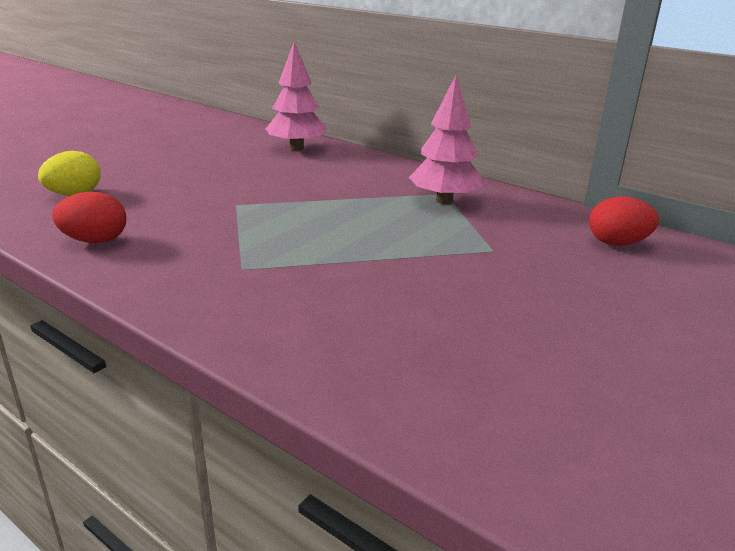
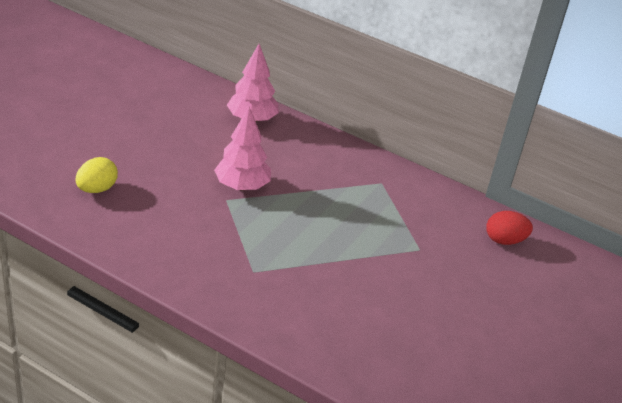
camera: 10 degrees left, 10 degrees up
(95, 241) = (140, 245): red egg -> none
(444, 201) = (382, 193): pink tree -> pink tree (242, 186)

